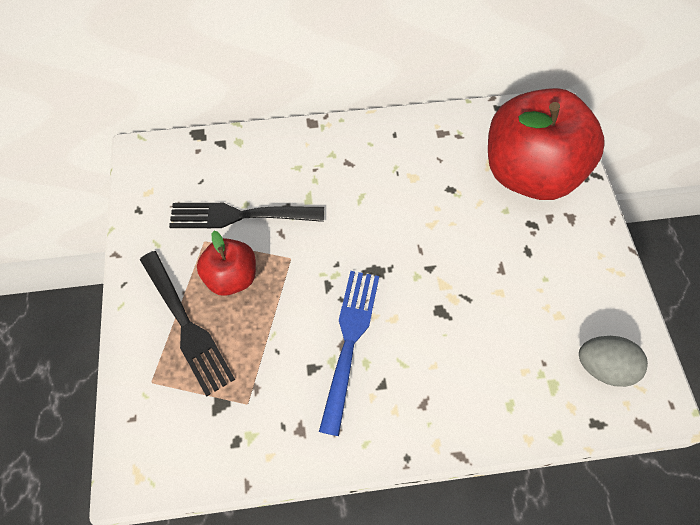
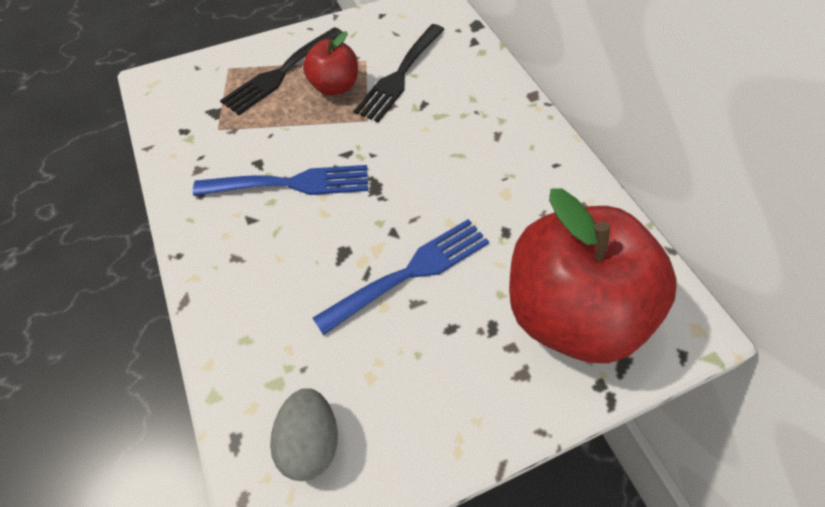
camera: 75 degrees right, 5 degrees down
(240, 215) = (400, 75): black fork -> black fork turned 135 degrees counterclockwise
(473, 265) = (410, 273): none -> blue fork

